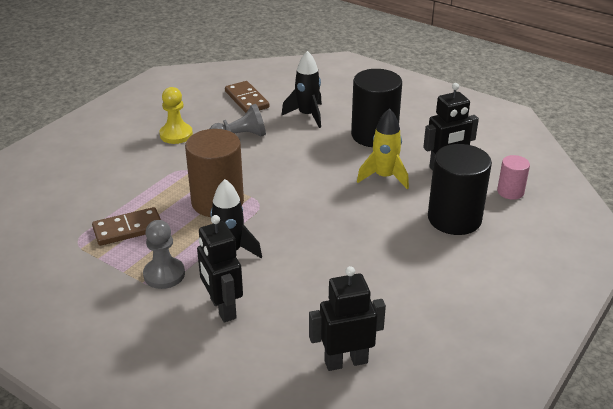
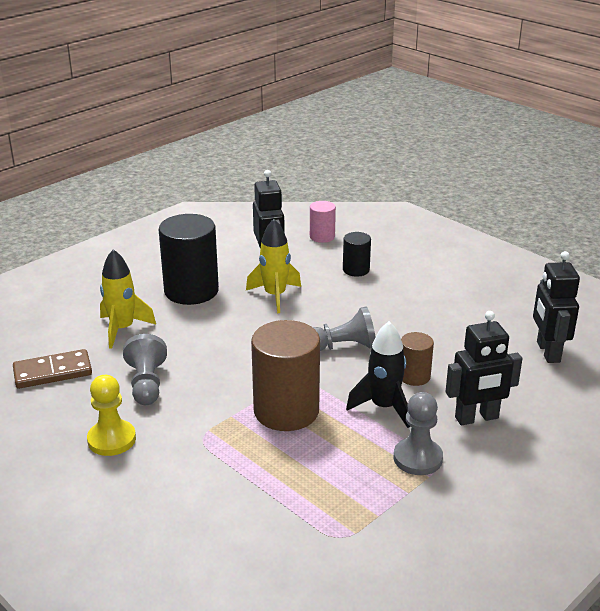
camera: 80 degrees left, 5 degrees down
(128, 229) = (323, 488): brown domino -> none
(279, 267) = (414, 376): none -> brown cylinder
(307, 115) = (122, 329): black rocket -> yellow rocket
(315, 222) = (343, 346): none -> grey pawn
(454, 219) = (356, 270): black cylinder -> black cylinder, size x0.52

